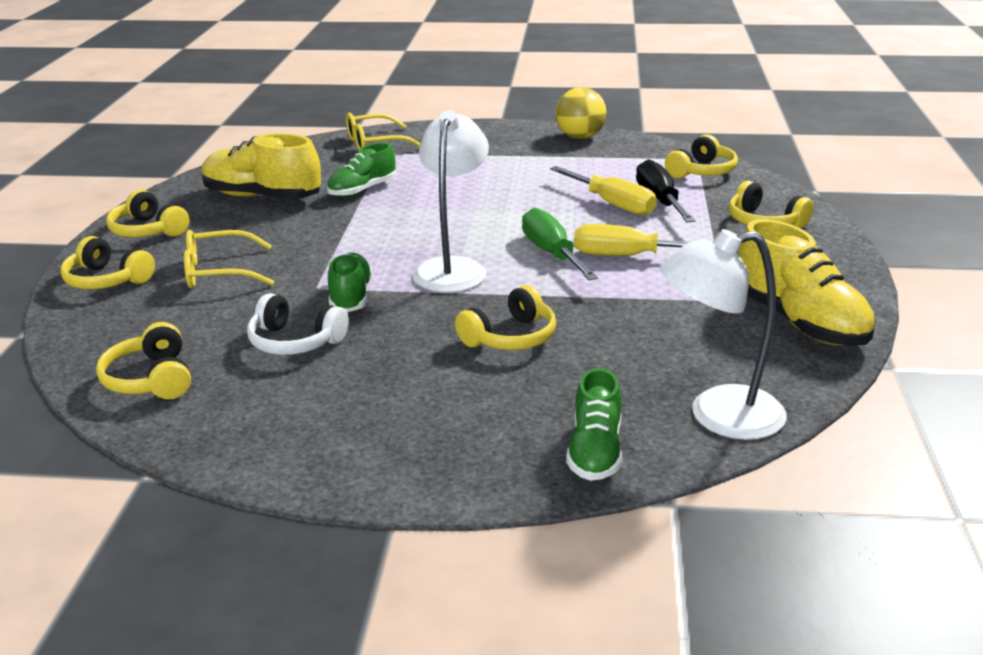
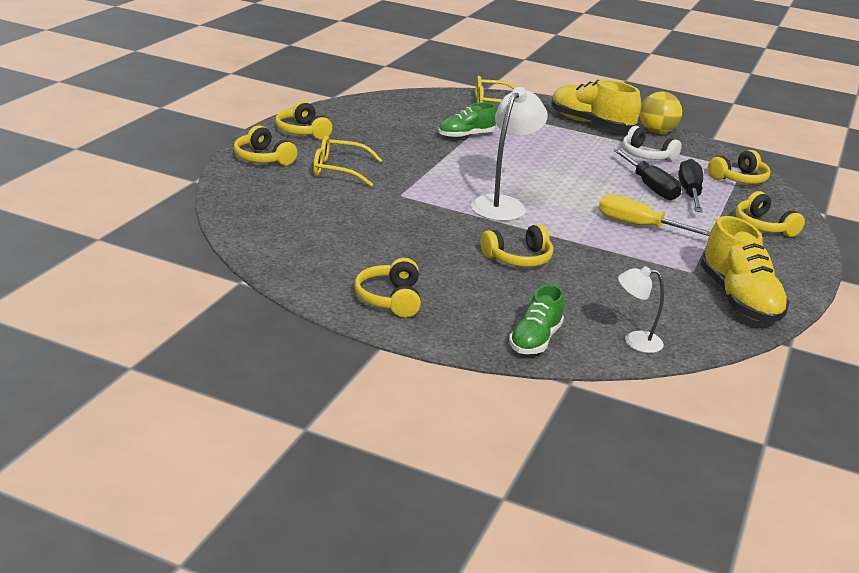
camera: 15 degrees right, 0 degrees up
(151, 379) = (267, 226): yellow headphones -> yellow headphones (390, 299)
(262, 197) = (391, 125): yellow shoe -> yellow shoe (591, 124)
(295, 342) = (370, 226): white headphones -> white headphones (646, 156)
(351, 297) = (421, 207): green shoe -> none
(552, 254) = (582, 211): green screwdriver -> none
(612, 204) = (650, 187): yellow screwdriver -> black screwdriver
(718, 416) = (635, 341): white lamp -> white lamp, size x0.57

